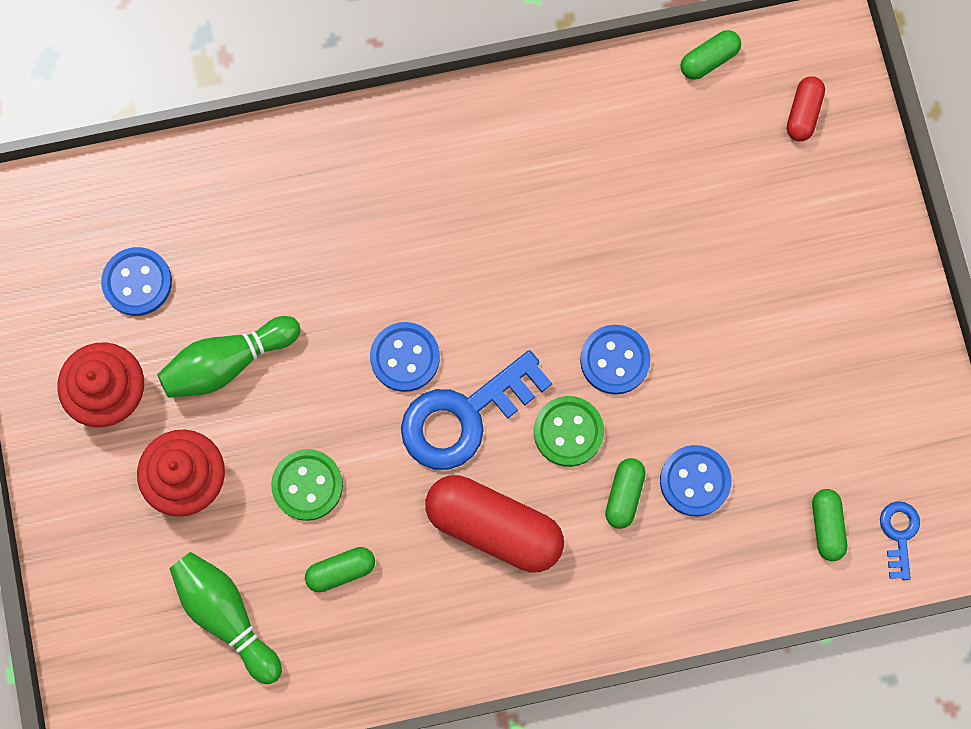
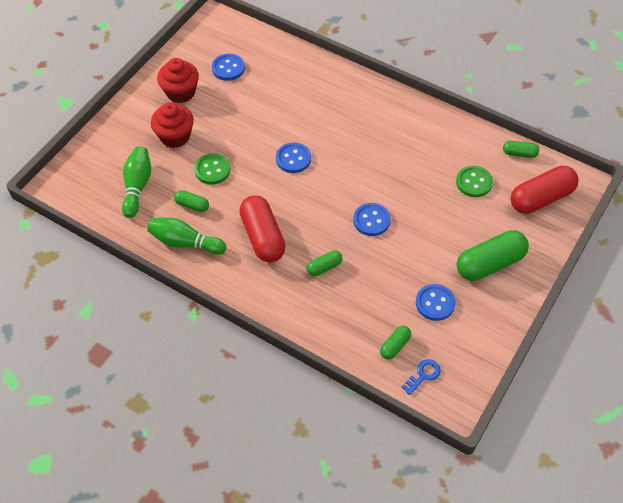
camera: 45 degrees right, 20 degrees down
(227, 363) = (230, 113): green bowling pin -> green bowling pin (185, 242)
(464, 416) = (293, 193): blue key -> none
(568, 432) = (326, 229): green button -> green button (474, 182)
(695, 481) = (358, 285): blue button -> blue button (435, 303)
(803, 113) = (541, 198): red capsule -> red capsule, size x2.01
(831, 285) = (490, 264): none -> green capsule

